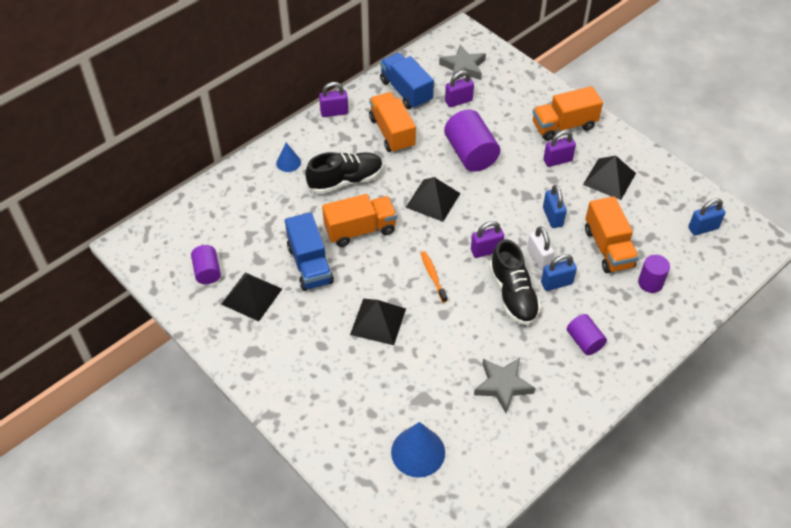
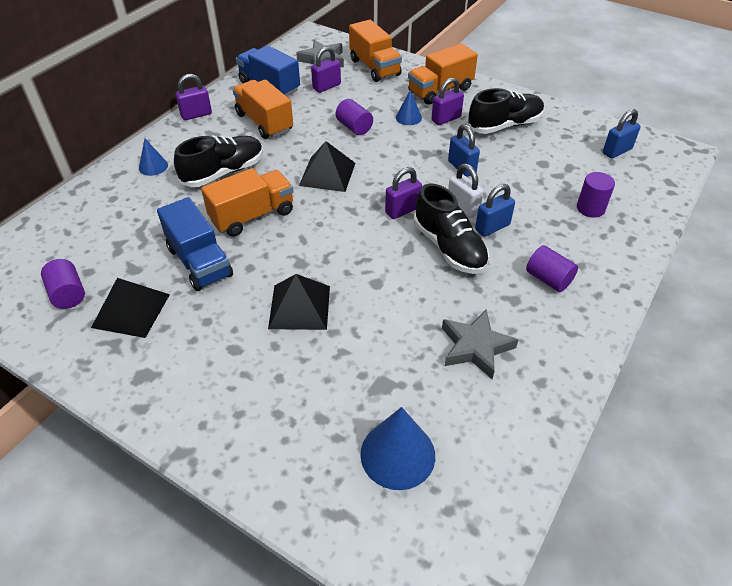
camera: 15 degrees left, 5 degrees down
(433, 276) = (351, 246): orange toothbrush -> none
(470, 154) = (354, 127): purple cylinder -> purple cylinder, size x0.58
(523, 152) = (408, 117): none -> blue cone
(608, 248) = (531, 185): orange truck -> orange truck (374, 67)
(609, 178) = (504, 125): black pyramid -> black shoe

